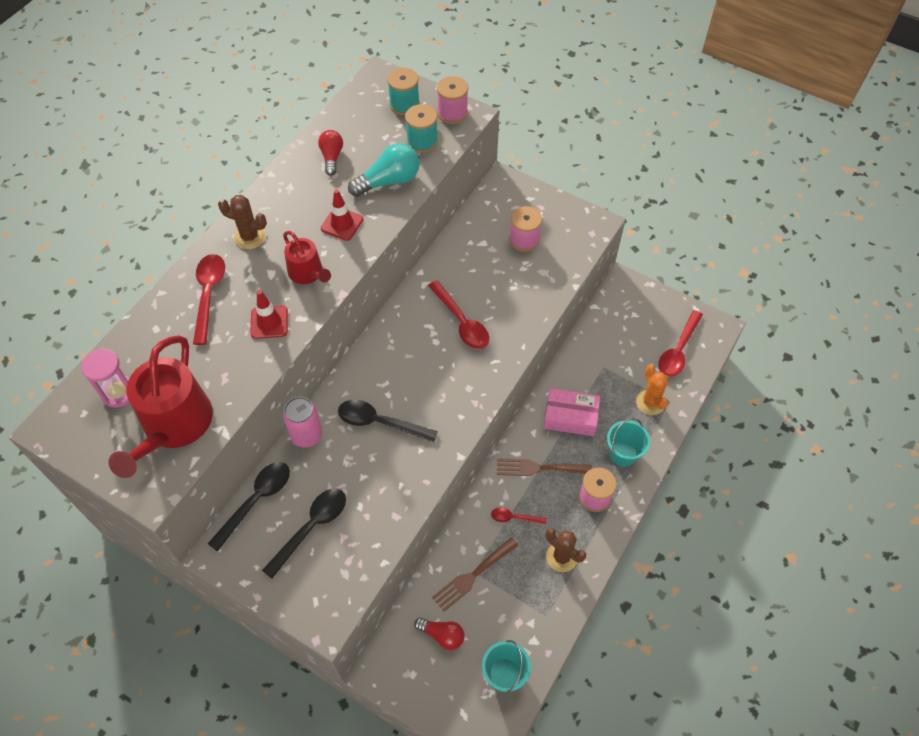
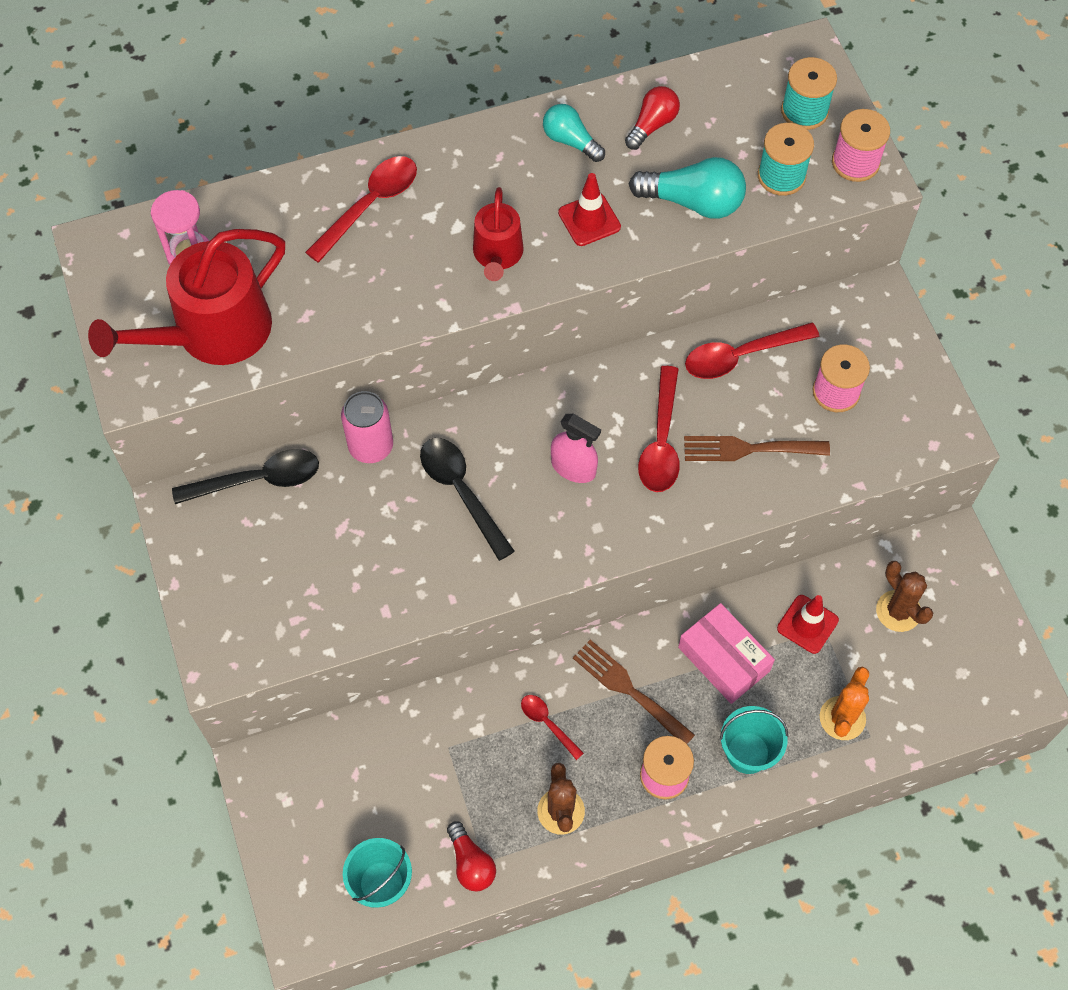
camera: 40 degrees right, 5 degrees up
(250, 237) = (472, 165): brown cactus -> brown cactus (898, 611)
(269, 322) = (406, 284): red traffic cone -> red traffic cone (807, 624)
(294, 191) = (570, 141): none -> turquoise light bulb
(311, 527) = (288, 553): black spoon -> none
(428, 367) = (573, 467): none -> pink spray bottle
(442, 635) = (353, 787): red light bulb -> red light bulb (471, 863)
(472, 576) = (442, 750): brown fork -> brown fork (748, 449)
(678, 350) = (944, 682): red spoon -> red spoon (741, 356)

